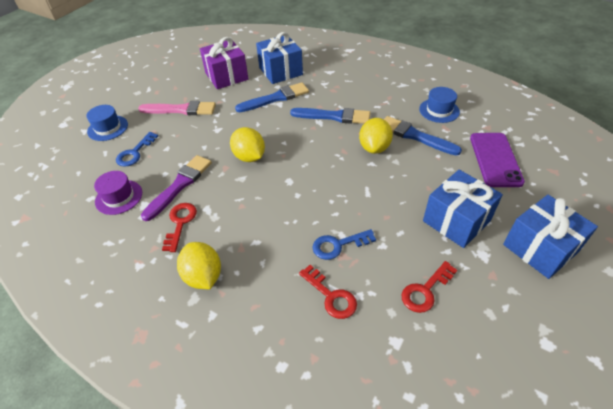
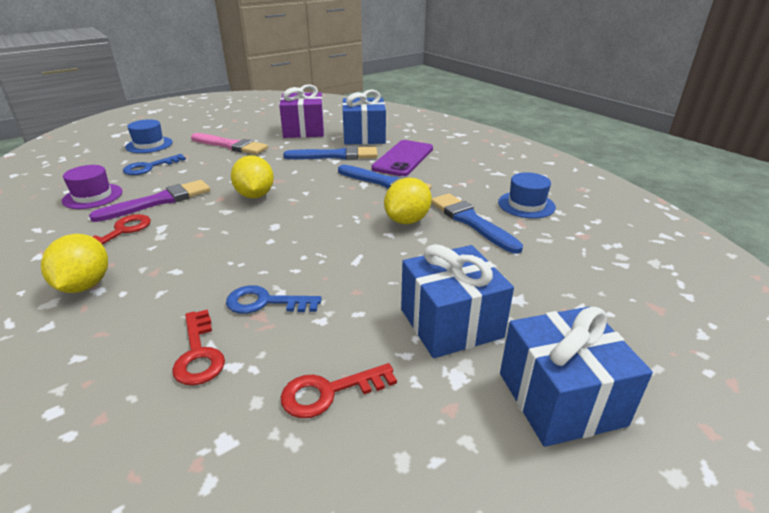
camera: 20 degrees right, 15 degrees down
(495, 159) = (568, 271): purple phone -> purple phone (403, 158)

